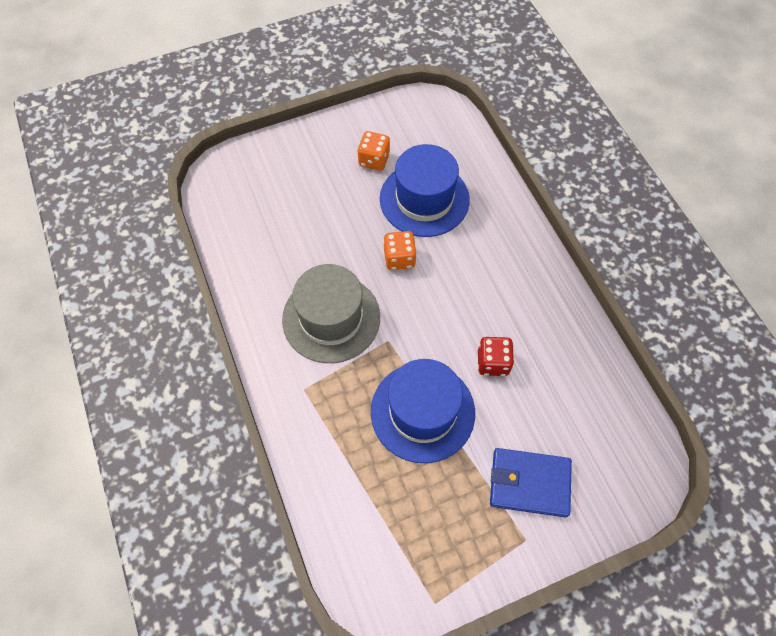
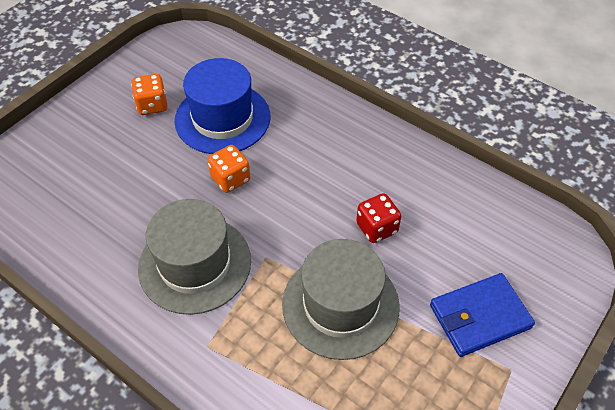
camera: 30 degrees left, 10 degrees down
(422, 411) = (340, 305): blue hat -> grey hat

